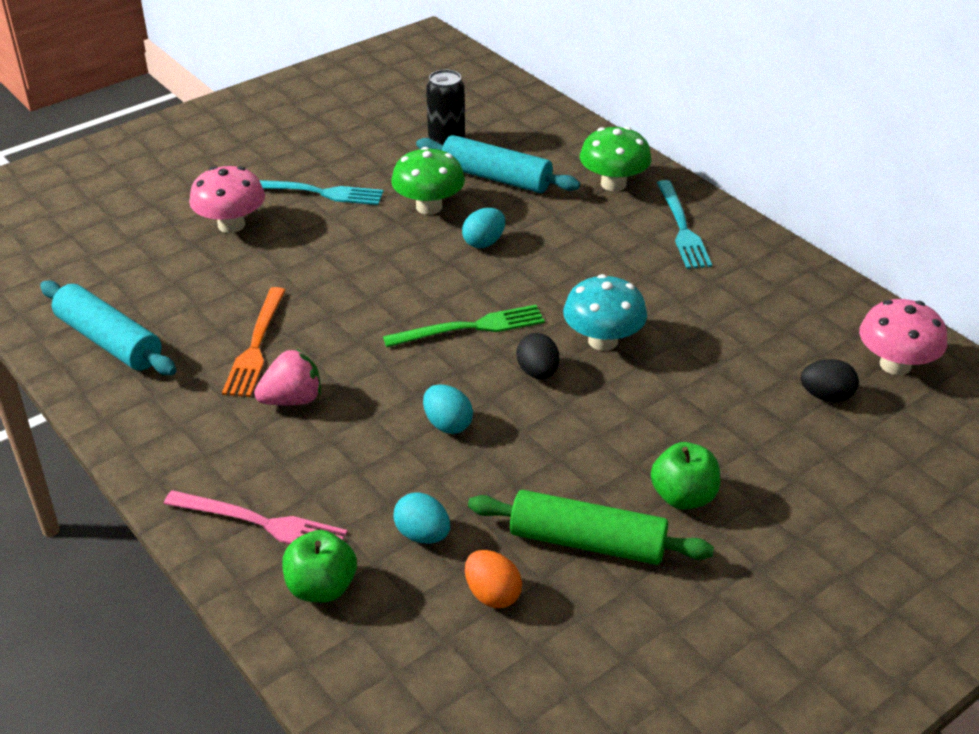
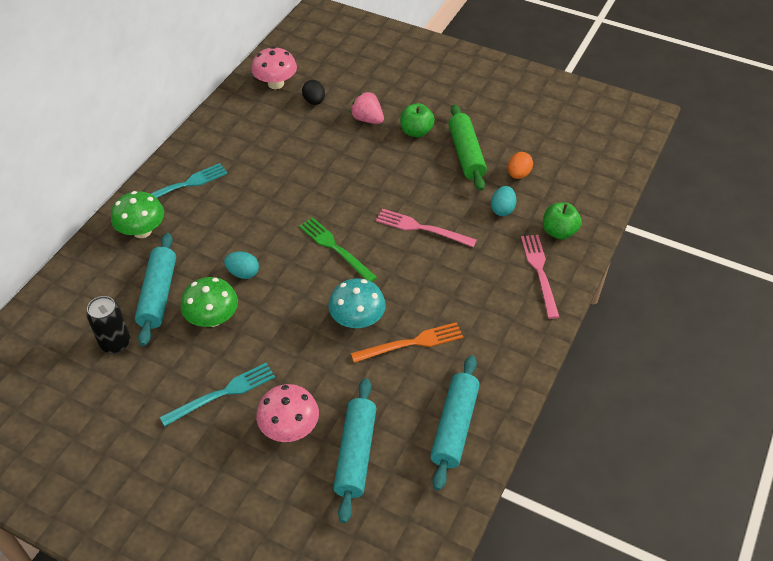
camera: 115 degrees left, 10 degrees up
(154, 259) = (356, 454): none -> turquoise rolling pin
(292, 400) = (446, 302): pink strawberry -> pink strawberry (367, 119)
(317, 192) = (222, 394): turquoise fork -> turquoise fork turned 75 degrees clockwise
(447, 424) = (422, 228): turquoise egg -> pink fork
(537, 372) = (358, 207): black egg -> none
(603, 341) = (315, 189): turquoise mushroom -> turquoise mushroom (357, 320)

